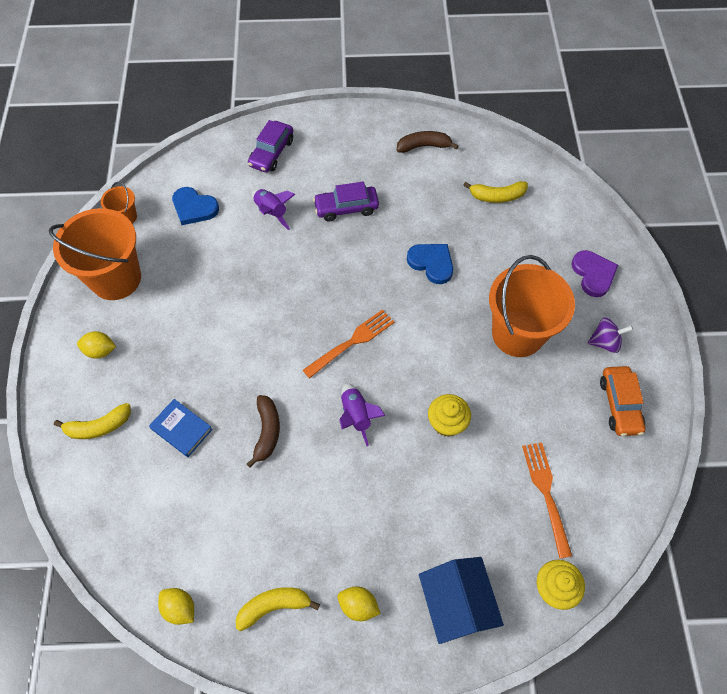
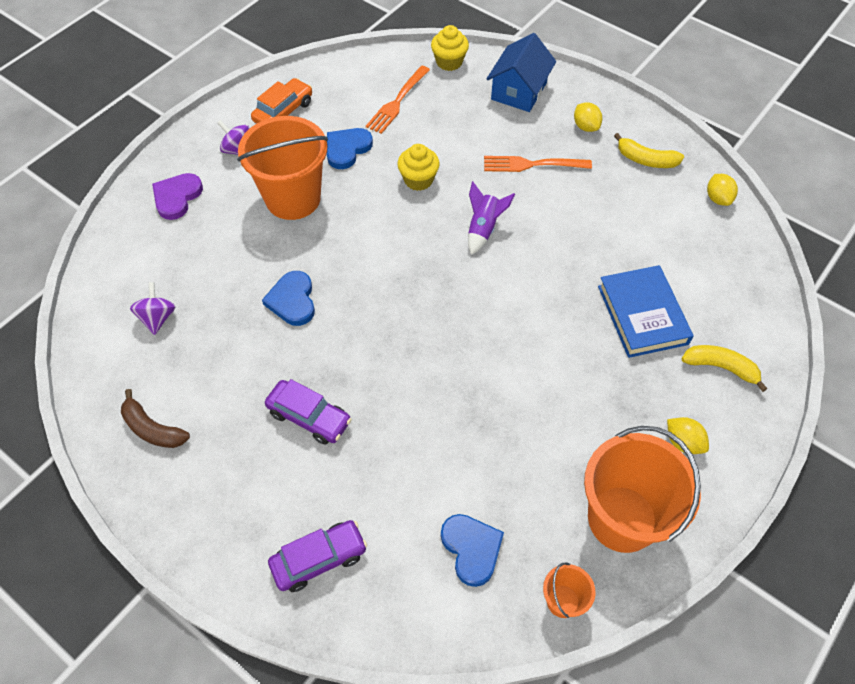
camera: 140 degrees left, 5 degrees down
(182, 429) = (642, 315): blue book -> blue book, size x1.62
(267, 431) = (568, 265): brown banana -> none
(271, 212) = (390, 473): purple rocket -> none
(351, 343) = (434, 284): orange fork -> orange fork (533, 164)
(497, 196) = (157, 318): yellow banana -> purple spinning top
(530, 408) = (347, 149): none -> blue heart

